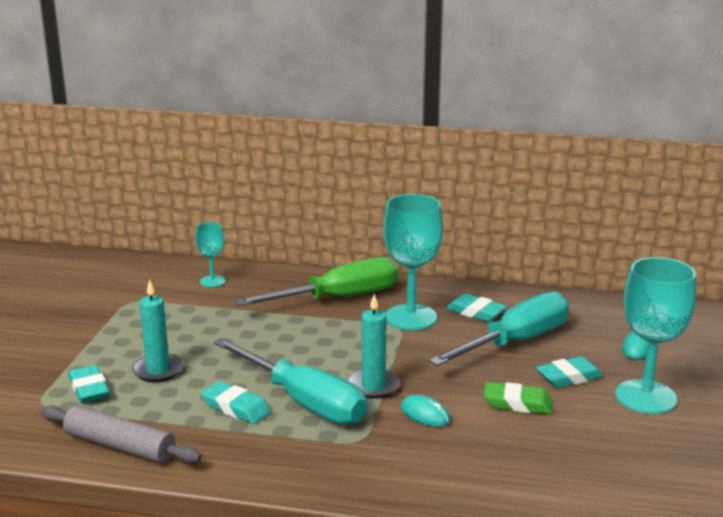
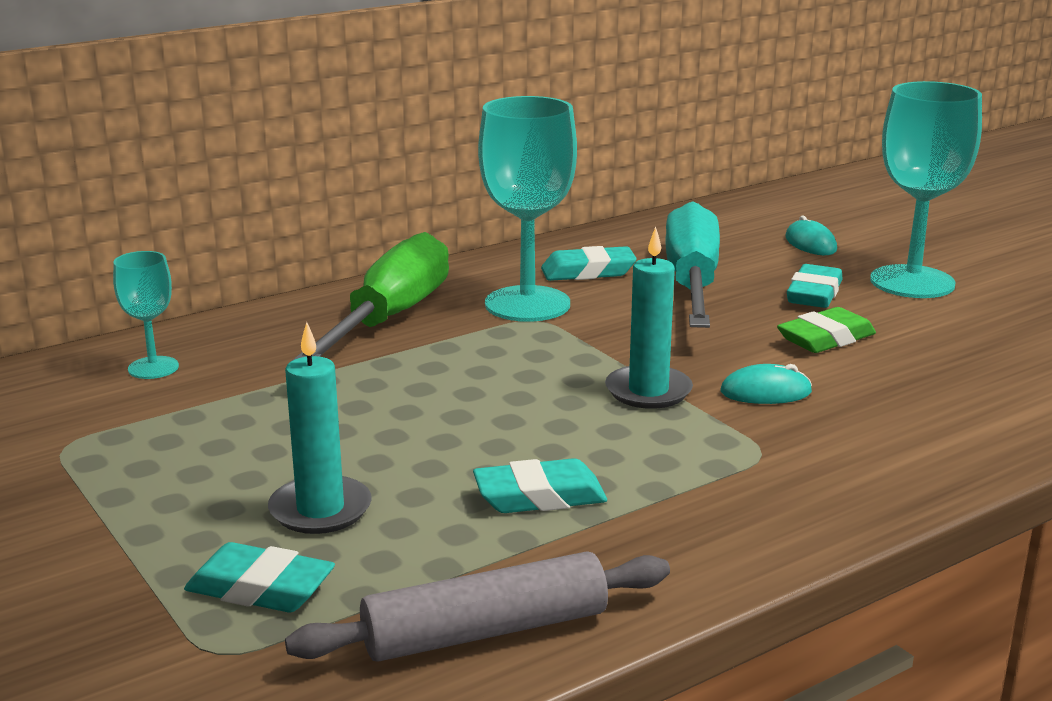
camera: 45 degrees left, 0 degrees up
(304, 402) = (608, 446): turquoise screwdriver -> none

